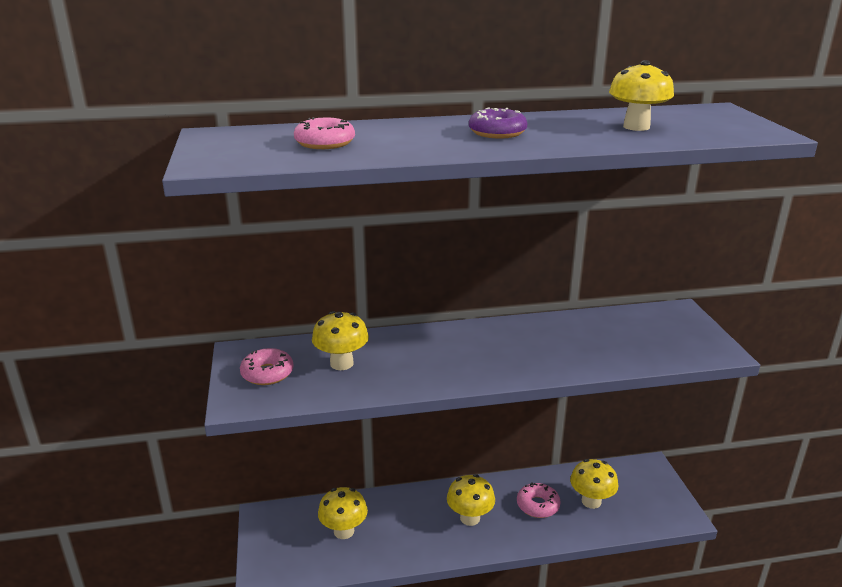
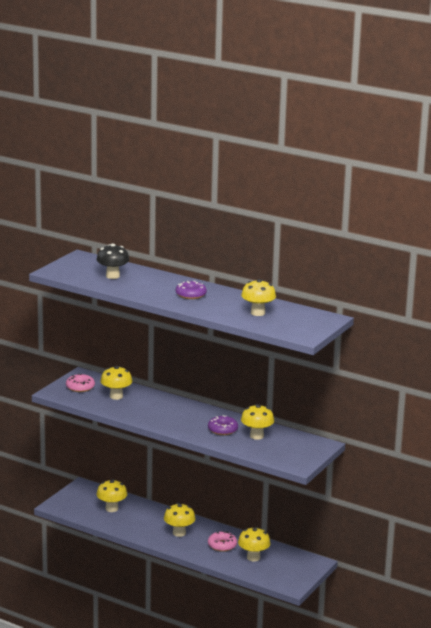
camera: 40 degrees right, 5 degrees down
(325, 143) = (112, 276): pink donut -> black mushroom
(553, 346) = (222, 430): none -> purple donut
(603, 335) = (256, 436): none -> yellow mushroom

